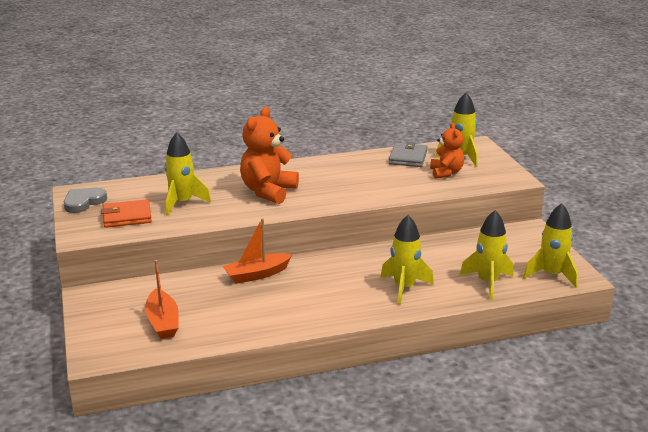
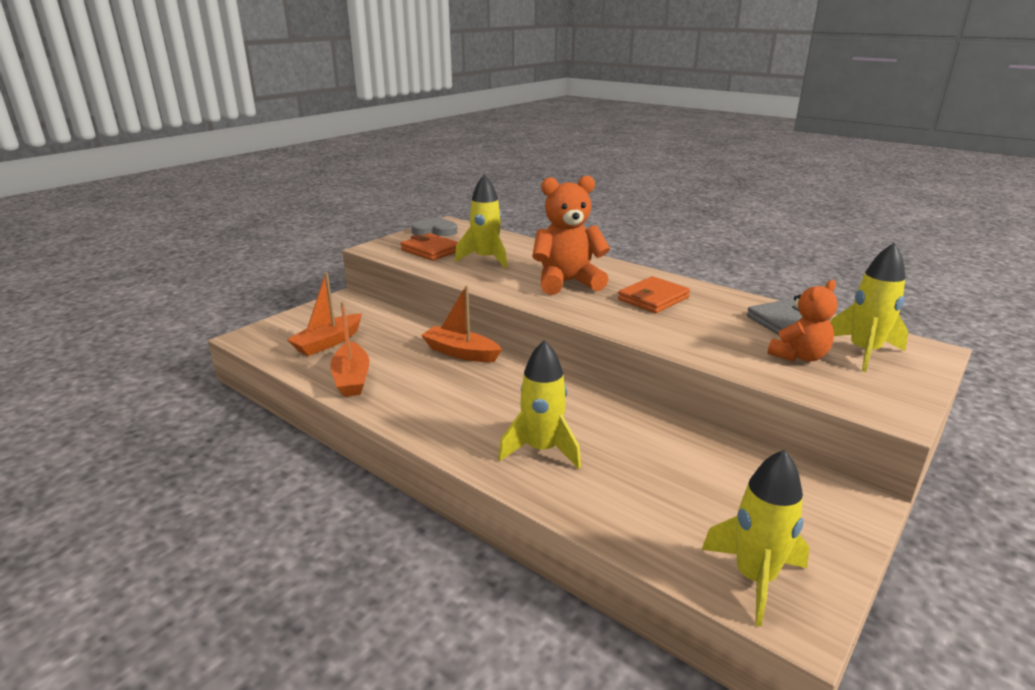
camera: 55 degrees right, 0 degrees up
(237, 326) = (352, 378): none -> orange boat
(331, 177) = (653, 298): none -> orange wallet
(488, 283) = (642, 516): yellow rocket -> none

